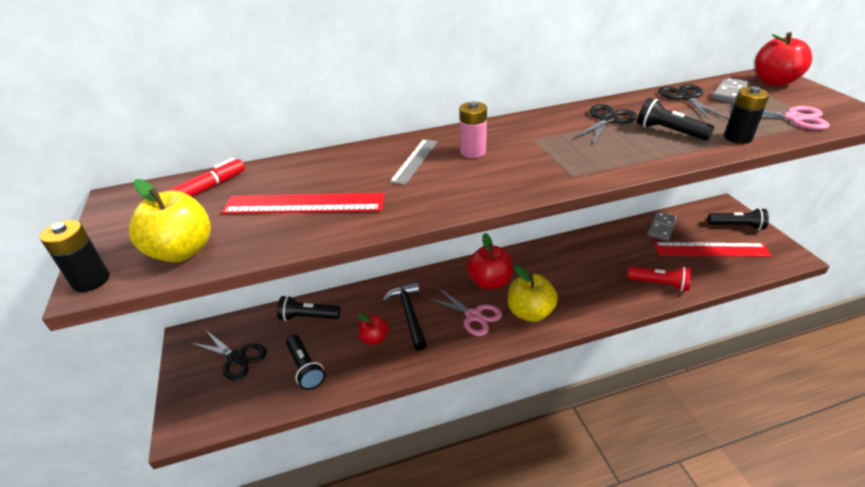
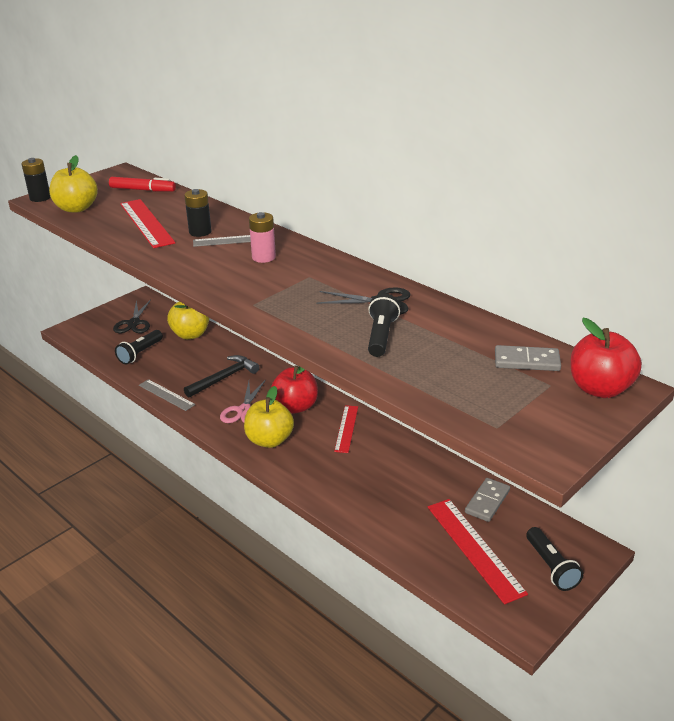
camera: 60 degrees right, 5 degrees down
(308, 317) = (190, 334): black flashlight -> yellow apple
(374, 339) = (186, 371): red apple -> none
(404, 366) = (166, 395): none -> grey ruler
(539, 263) = (346, 428): none -> red ruler
(659, 284) = (374, 515): red flashlight -> none
(661, 227) = (487, 501): grey domino -> grey domino turned 60 degrees counterclockwise
(686, 98) = (482, 336): black scissors -> none
(737, 138) = (399, 374): black battery -> black battery (200, 232)
(793, 118) = (487, 406): pink scissors -> none

